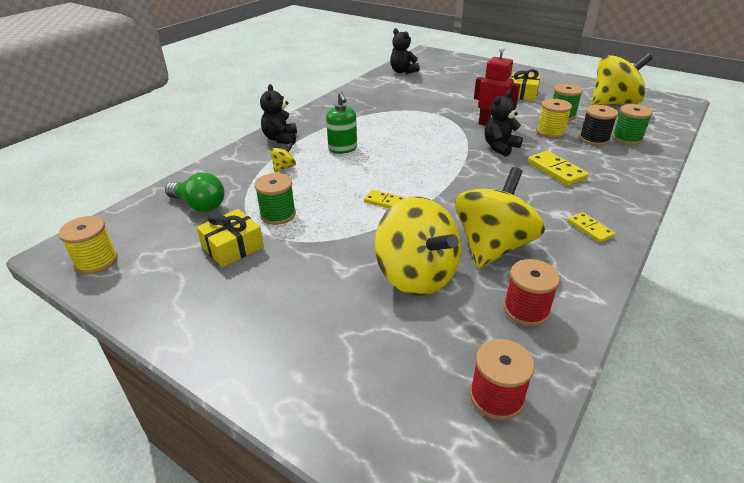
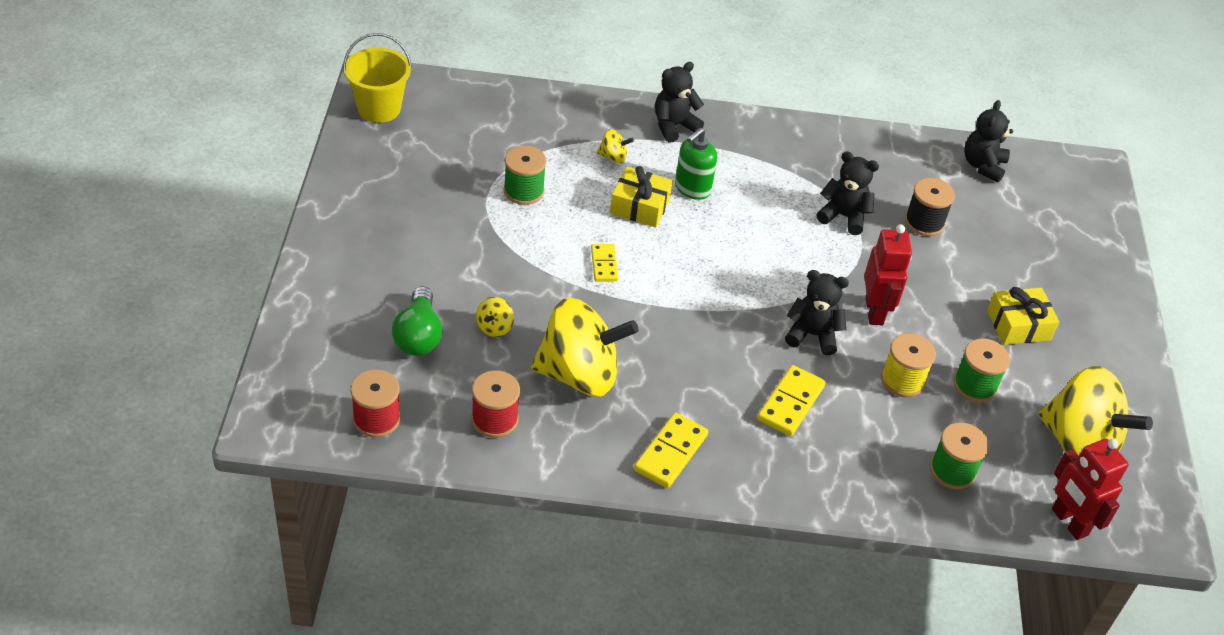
camera: 55 degrees right, 10 degrees up
(96, 261) = (379, 108): yellow spool -> yellow bucket
(199, 205) = (499, 128): green light bulb -> green light bulb (418, 335)
(232, 247) = (453, 183): yellow gift -> yellow gift (640, 206)
(409, 112) = (843, 216): none -> black teddy bear
(416, 275) = (495, 327): yellow spinning top -> yellow spinning top, size x0.40
(590, 229) = (670, 452): yellow domino -> yellow domino, size x1.55
(594, 139) = (918, 432): black spool -> black spool (924, 222)
(670, 120) = (1069, 522): none -> red robot

